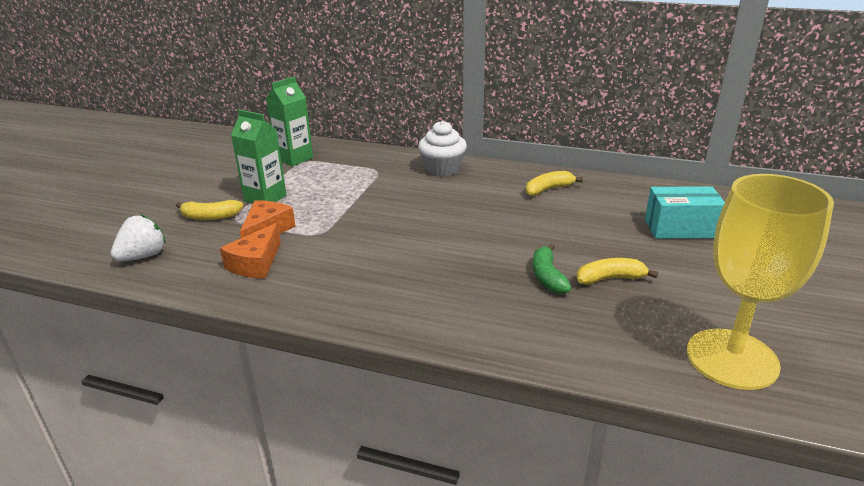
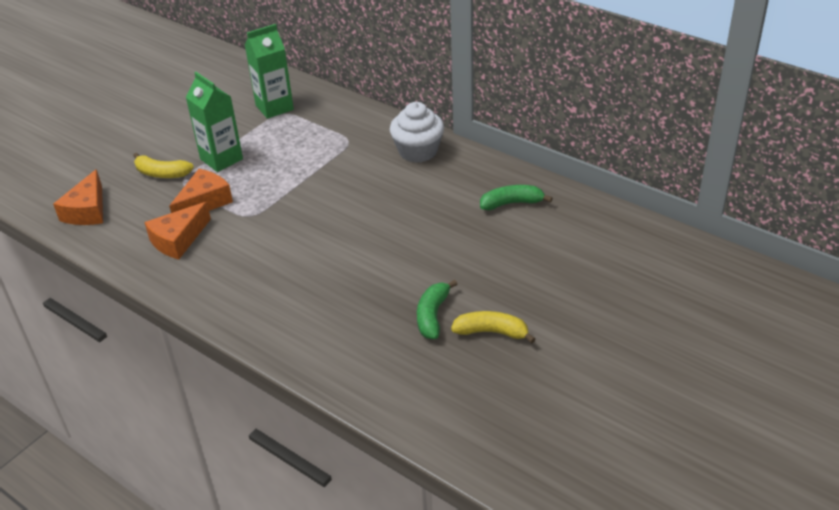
camera: 20 degrees right, 10 degrees up
(143, 256) = (87, 211): white strawberry -> orange cheese
(548, 189) = (511, 203): yellow banana -> green banana
(680, 228) = (614, 286): turquoise box -> none
(732, 359) = (538, 445): yellow goblet -> none

